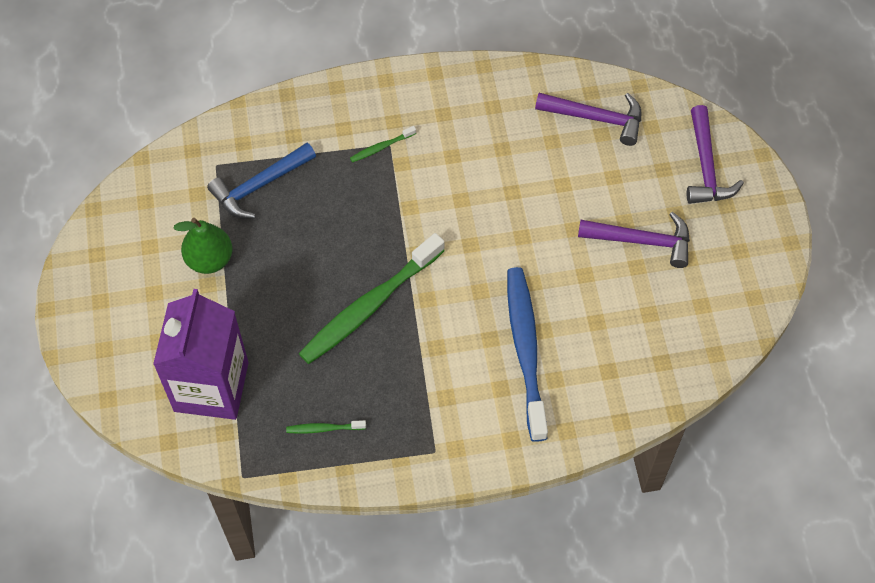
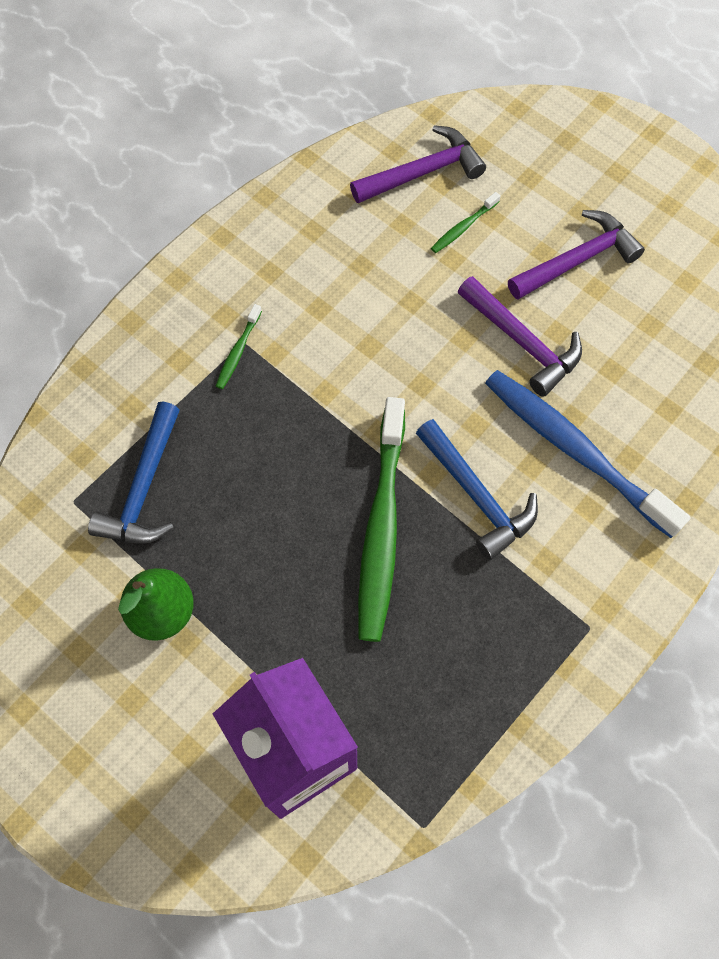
camera: 40 degrees left, 5 degrees up
(324, 428) = (458, 698): green toothbrush -> green toothbrush (463, 227)
(441, 330) = (476, 495): none -> blue hammer
(706, 166) = (565, 148): purple hammer -> purple hammer (522, 342)

